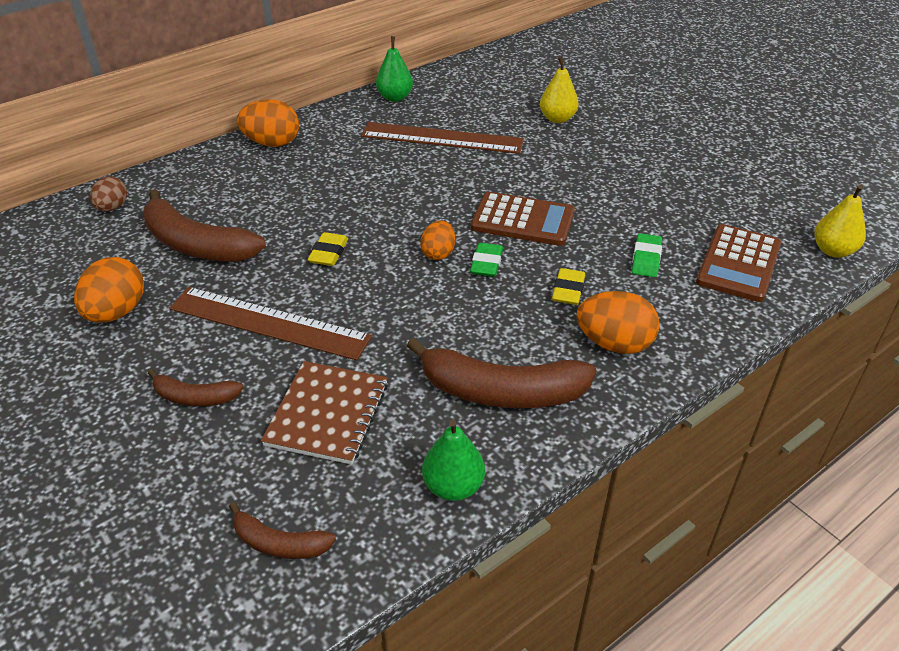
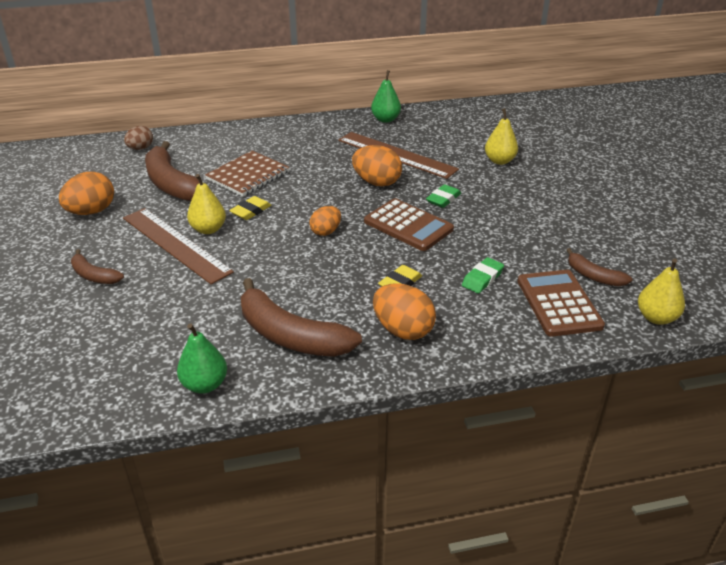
camera: 25 degrees right, 5 degrees down
(272, 143) = (273, 131): orange egg -> orange egg (377, 182)
(279, 543) = (69, 378): brown banana -> brown banana (593, 276)
(295, 291) = (208, 229): none -> yellow pear
(327, 414) = (164, 312): brown notebook -> brown notebook (248, 175)
(486, 263) = (354, 248): green eraser -> green eraser (443, 199)
(738, 263) = (559, 303): brown calculator -> brown calculator turned 120 degrees clockwise

